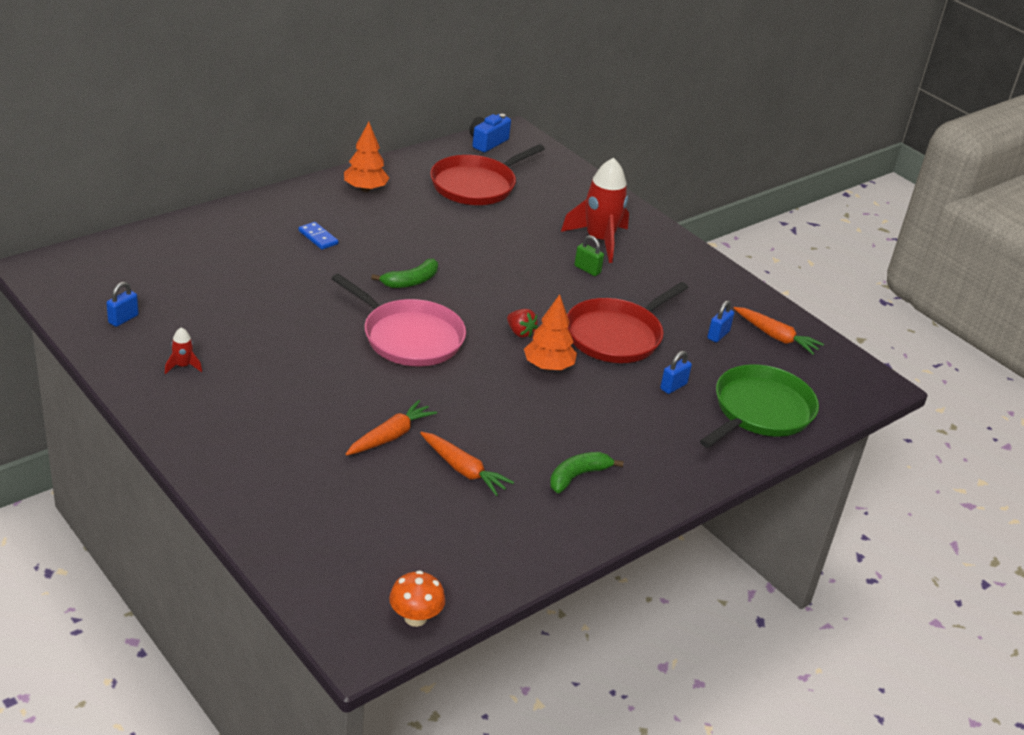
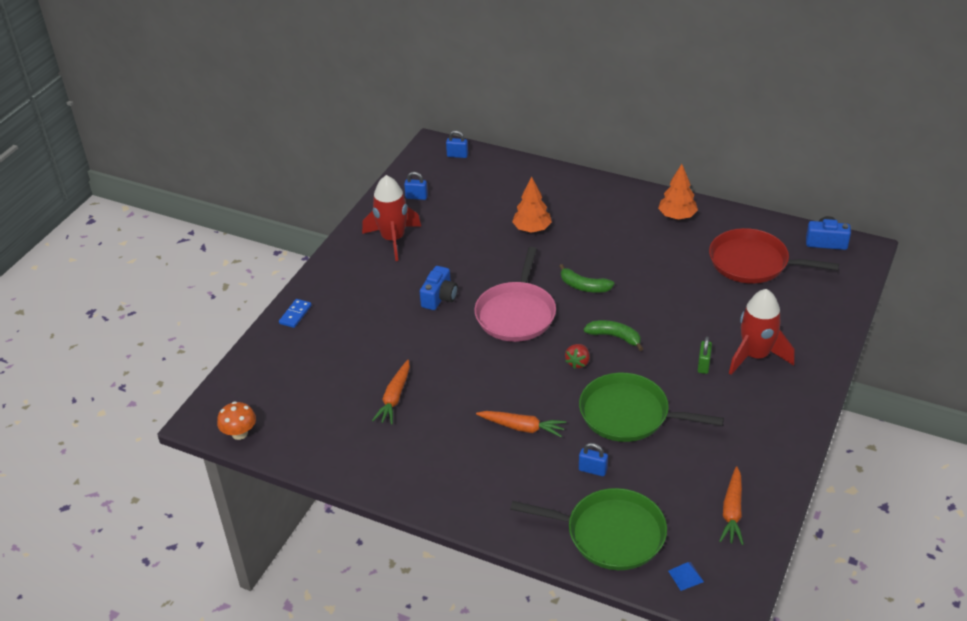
camera: 70 degrees right, 5 degrees up
(183, 366) = (393, 239): red rocket -> red rocket, size x2.32
(318, 237) = (589, 225): blue domino -> blue domino (295, 314)
(327, 375) = (439, 297): none -> blue camera
(390, 436) = (401, 351): orange carrot -> orange carrot (522, 427)
(548, 366) = (550, 393): orange tree -> orange tree (532, 229)
(577, 476) = (434, 456): green banana -> green banana (614, 337)
(616, 335) = (629, 414): red pan -> green pan
(718, 335) = (694, 473): blue padlock -> blue padlock (457, 155)
(833, 392) = (685, 576): none -> blue pyramid

